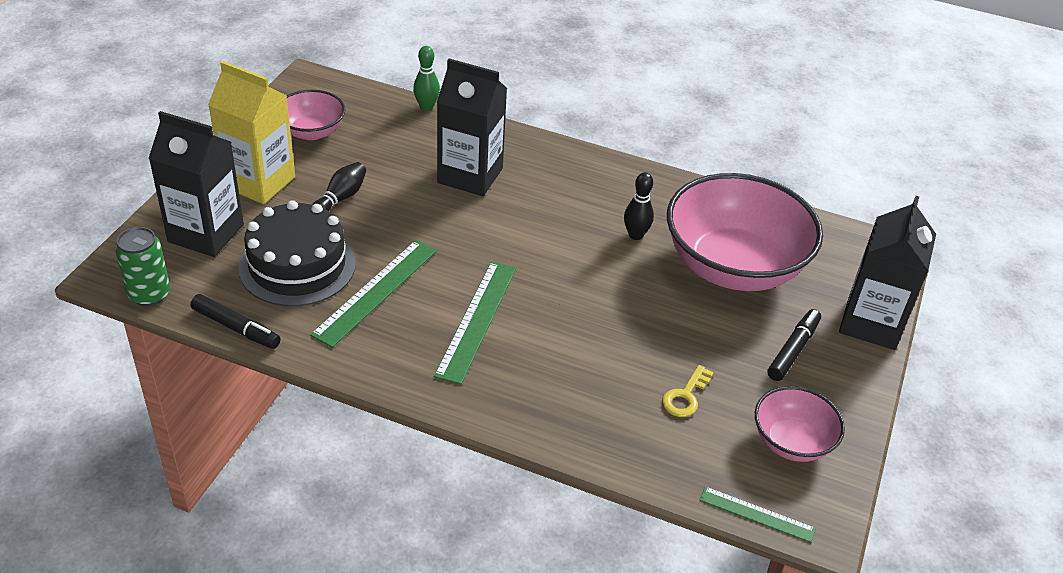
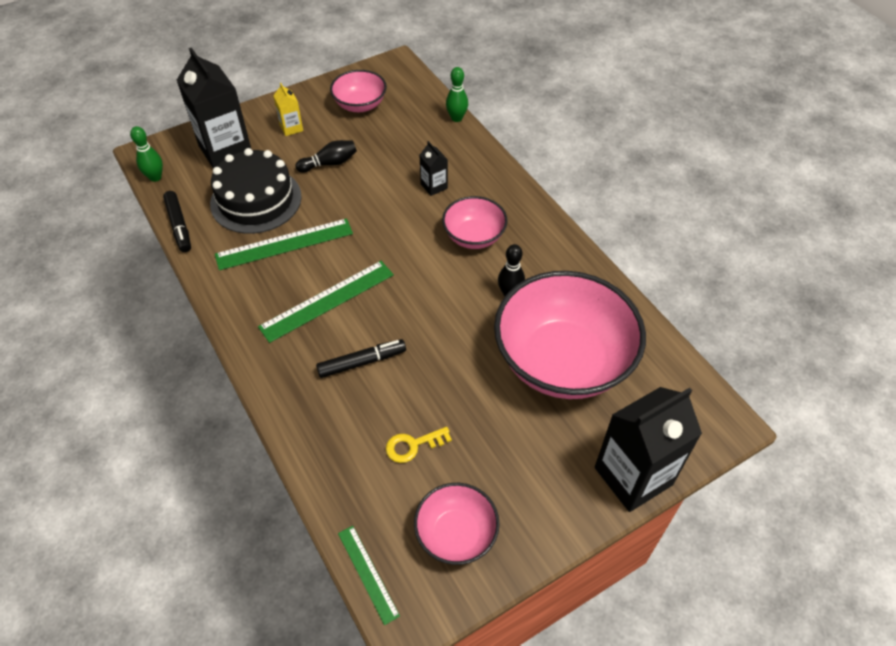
camera: 40 degrees right, 10 degrees up
(149, 294) = (155, 177): green can -> green bowling pin
(259, 182) = (291, 128): yellow carton -> yellow carton, size x0.47
(470, 175) = (434, 186): black carton -> black carton, size x0.47
(554, 202) = (474, 236): none -> pink bowl
(793, 350) = (538, 459): black marker -> black marker (362, 362)

